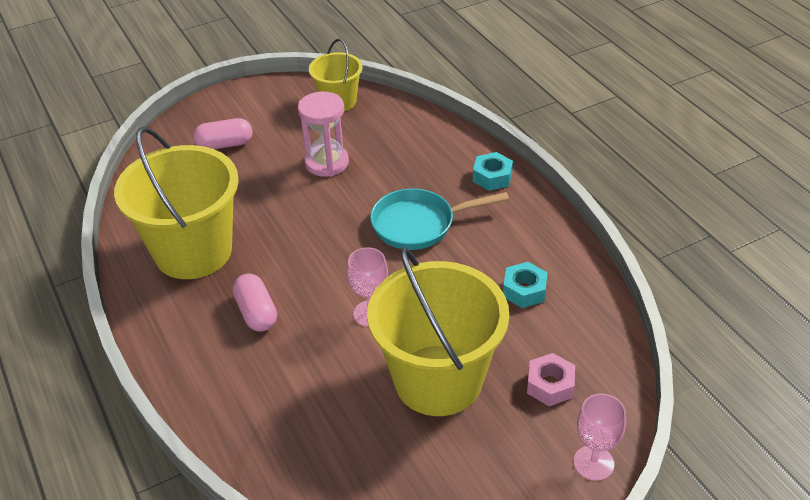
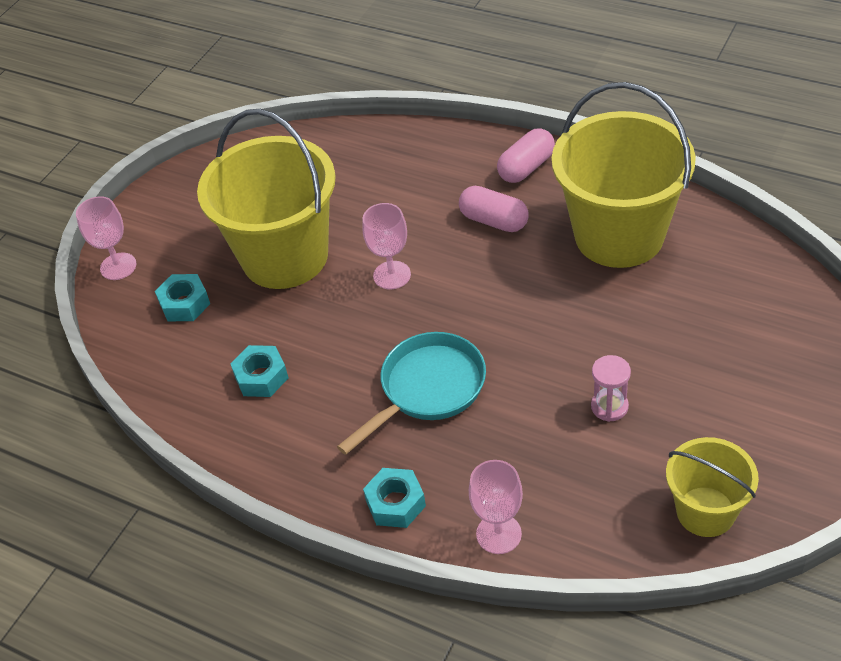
camera: 150 degrees right, 5 degrees up
(225, 145) = (755, 360): pink capsule -> pink capsule (526, 167)
(327, 163) = (609, 406): pink hourglass -> pink hourglass, size x0.59
(448, 139) = (498, 534): none -> pink goblet
(550, 385) = (185, 304): pink nut -> turquoise nut

